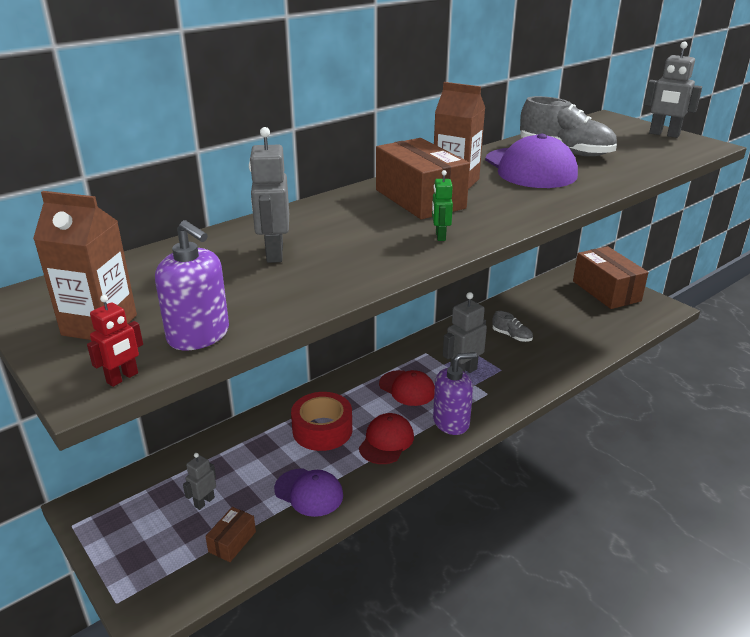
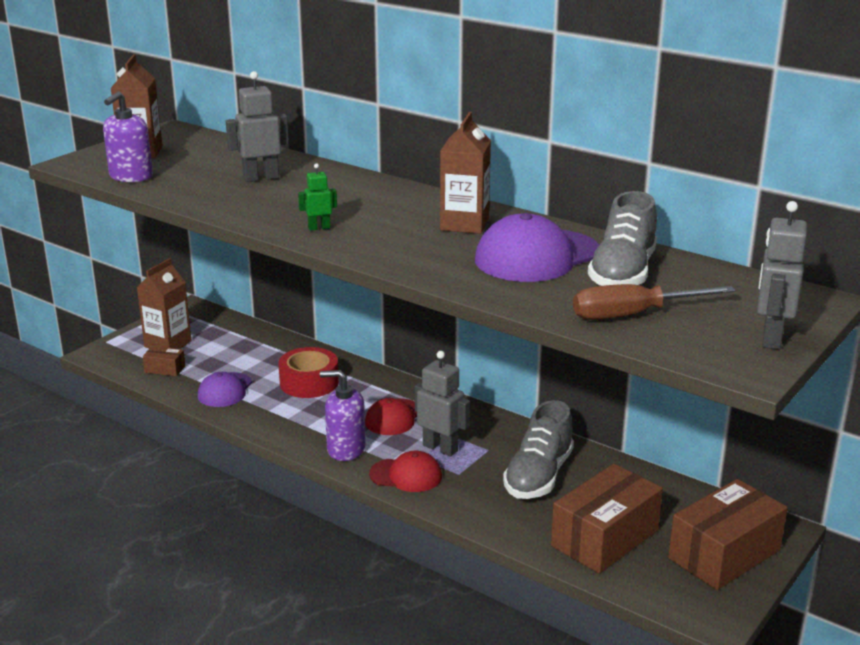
camera: 75 degrees right, 5 degrees down
(123, 378) = (80, 168): red robot -> none
(168, 535) = (168, 344): none -> brown carton
(204, 502) = (205, 349): grey robot -> none
(386, 441) = (303, 417): red cap -> red cap (406, 475)
(419, 199) = (406, 213): brown box -> brown box (604, 538)
(451, 422) = (346, 449): purple soap dispenser -> purple soap dispenser turned 135 degrees clockwise
(512, 336) = (538, 476): grey shoe -> grey shoe, size x2.03
(634, 157) = (633, 315): none -> brown screwdriver

